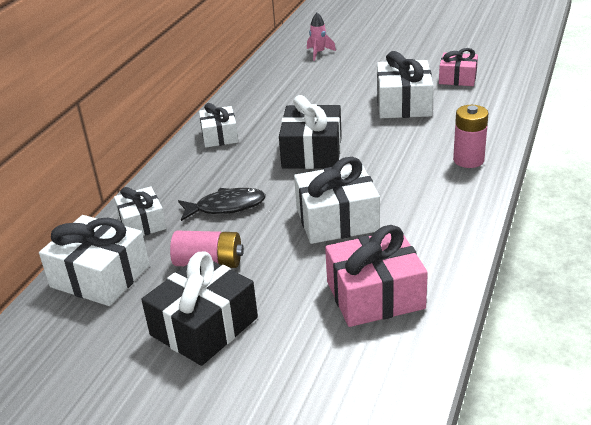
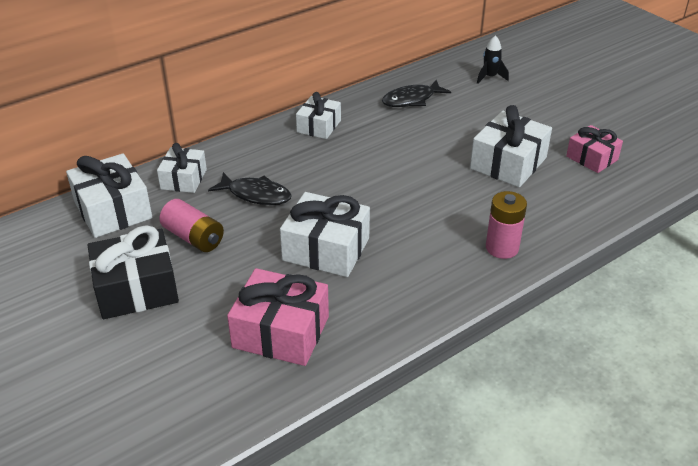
camera: 30 degrees right, 5 degrees up
(275, 89) = (411, 100): none -> black fish
(312, 152) = (375, 176): black gift -> none
(319, 53) = (490, 77): pink rocket -> black rocket

